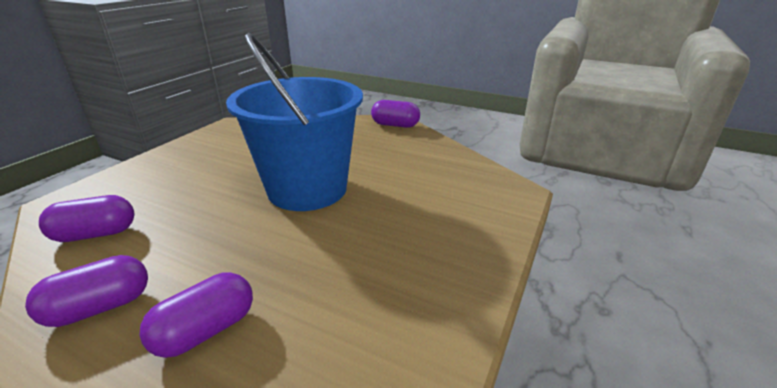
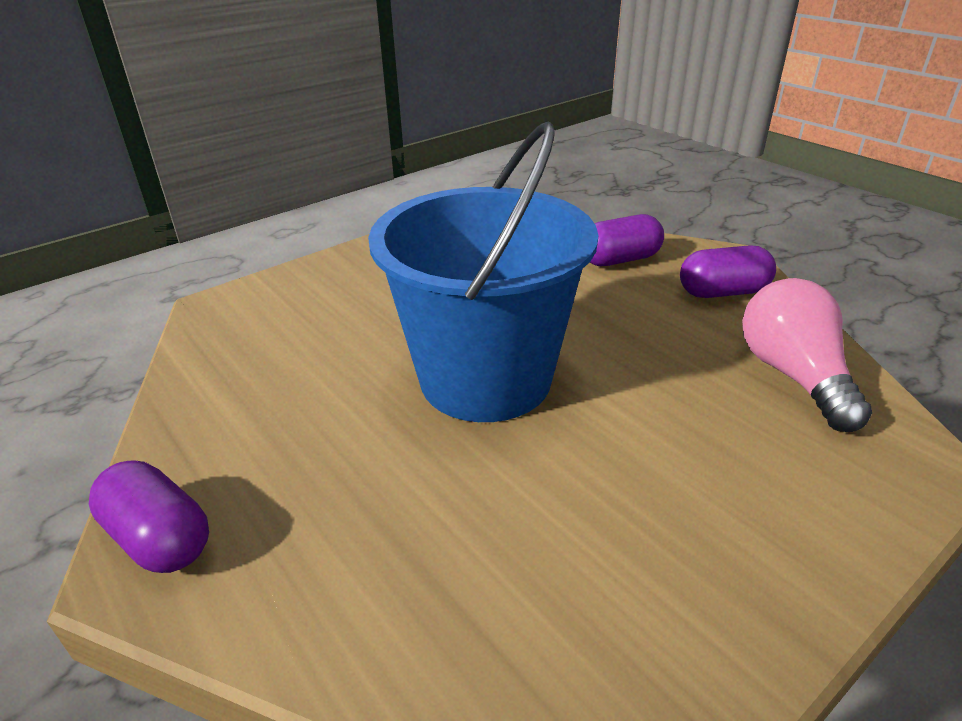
camera: 155 degrees left, 5 degrees up
(96, 234) = (793, 375): purple capsule -> pink light bulb

